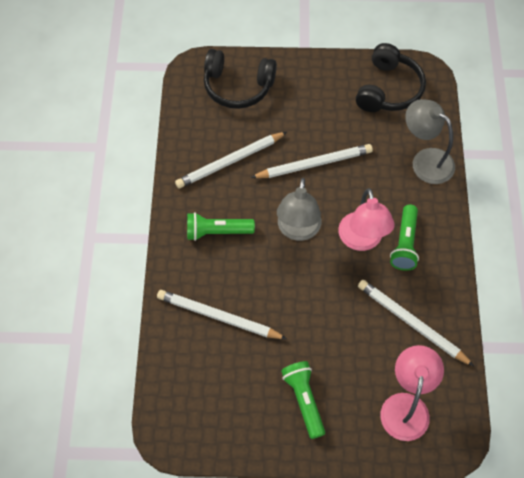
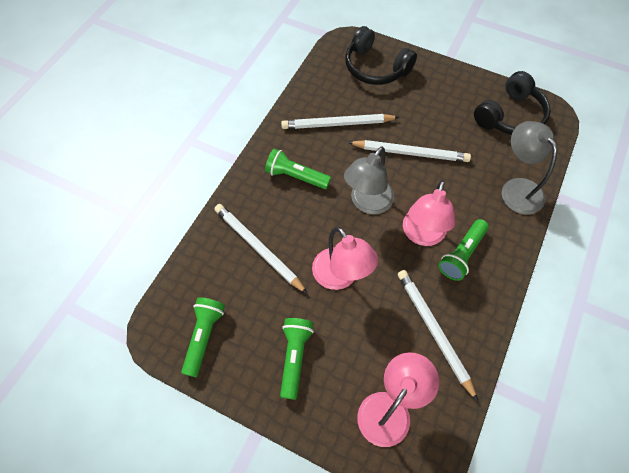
camera: 25 degrees right, 0 degrees up
(213, 420) = (204, 337): none -> green flashlight
(308, 310) = (341, 277): none -> pink lamp

